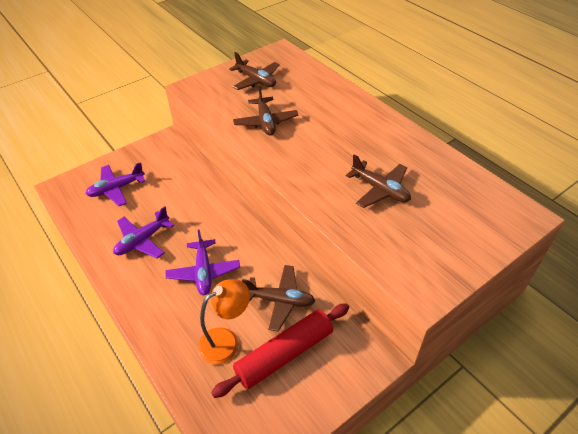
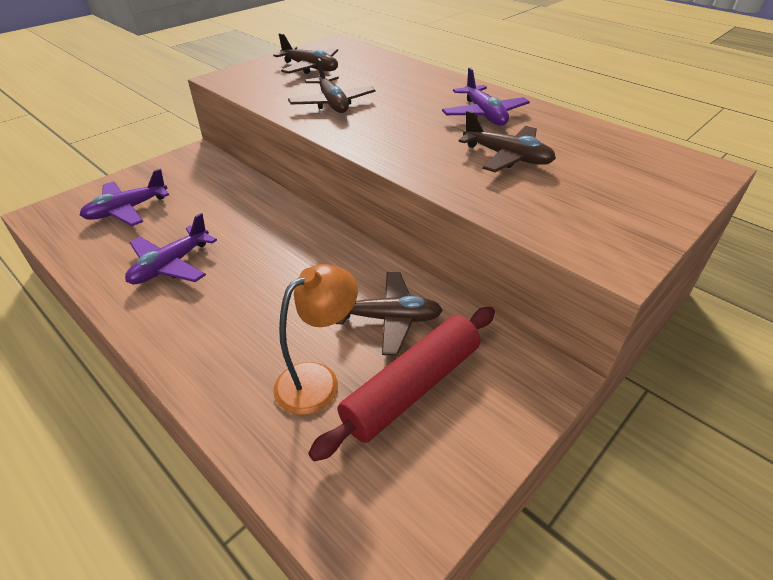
camera: 10 degrees left, 5 degrees down
(203, 272) = (268, 295): purple plane -> purple plane (484, 115)

